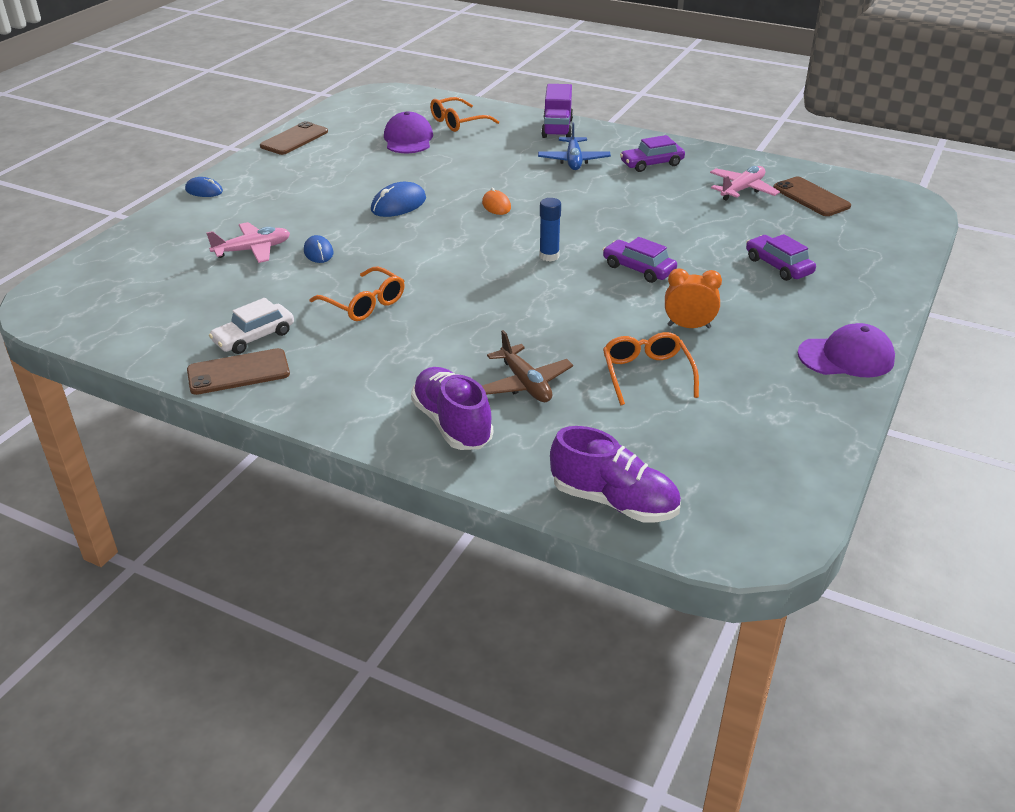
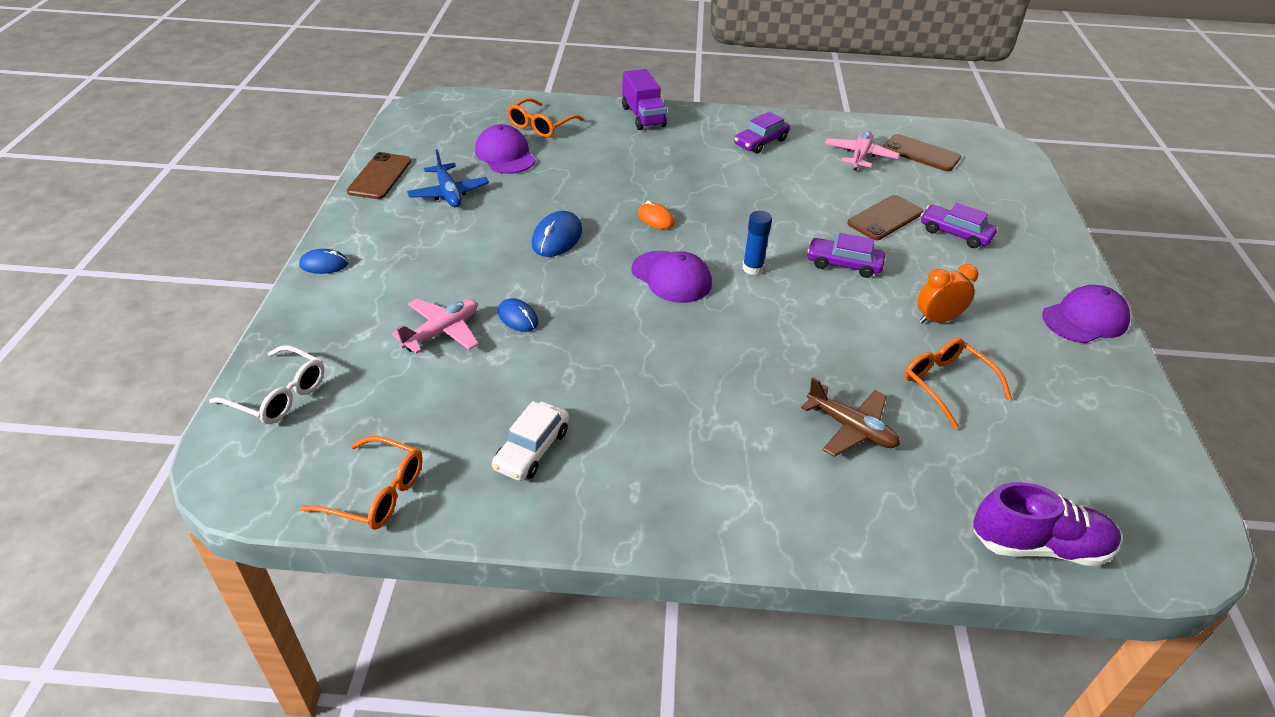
camera: 25 degrees left, 5 degrees up
(107, 265) = (279, 395): none -> white glasses
(238, 372) = (550, 503): brown phone -> brown phone (885, 218)
(364, 304) = (617, 372): orange glasses -> orange glasses (376, 493)
(452, 424) = (822, 501): purple shoe -> none
(470, 249) = (671, 277): none -> purple cap
(573, 160) = (687, 151): blue plane -> blue plane (448, 193)

